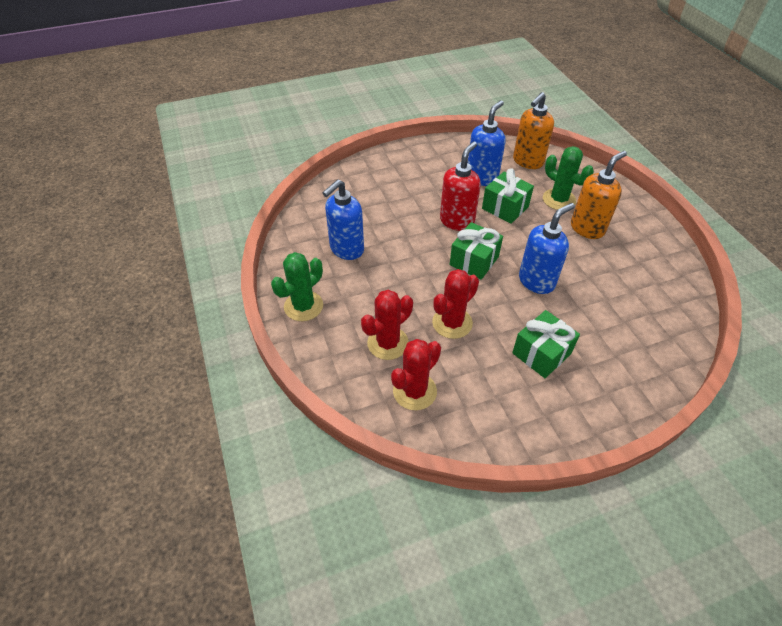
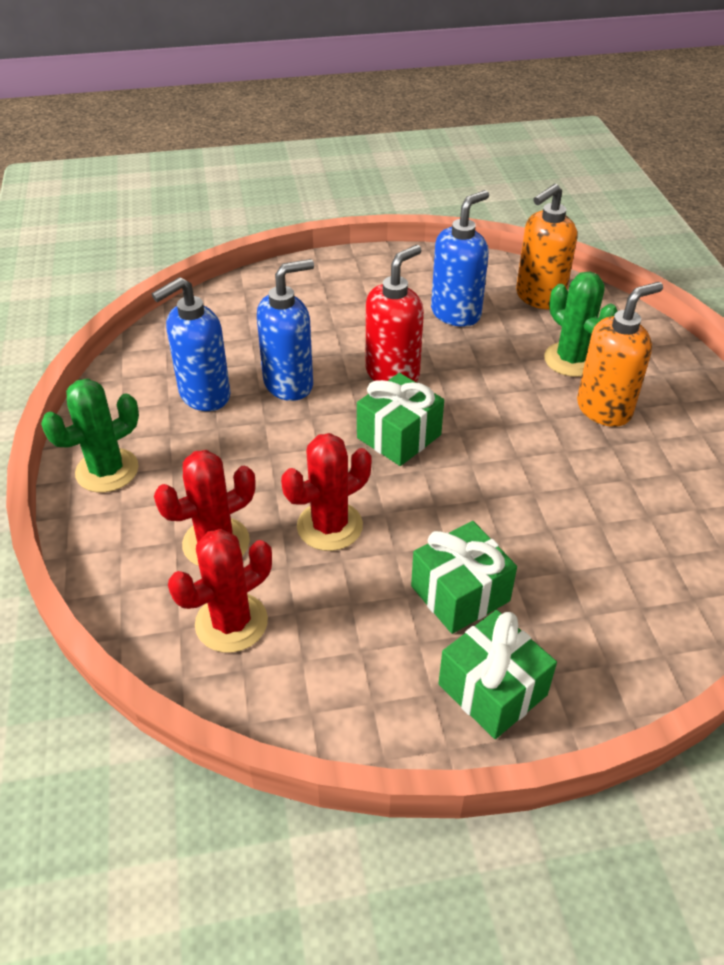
camera: 10 degrees right, 5 degrees down
(505, 208) = (478, 362): green gift -> green gift (492, 689)
(537, 281) = (491, 480): blue soap dispenser -> blue soap dispenser (289, 384)

